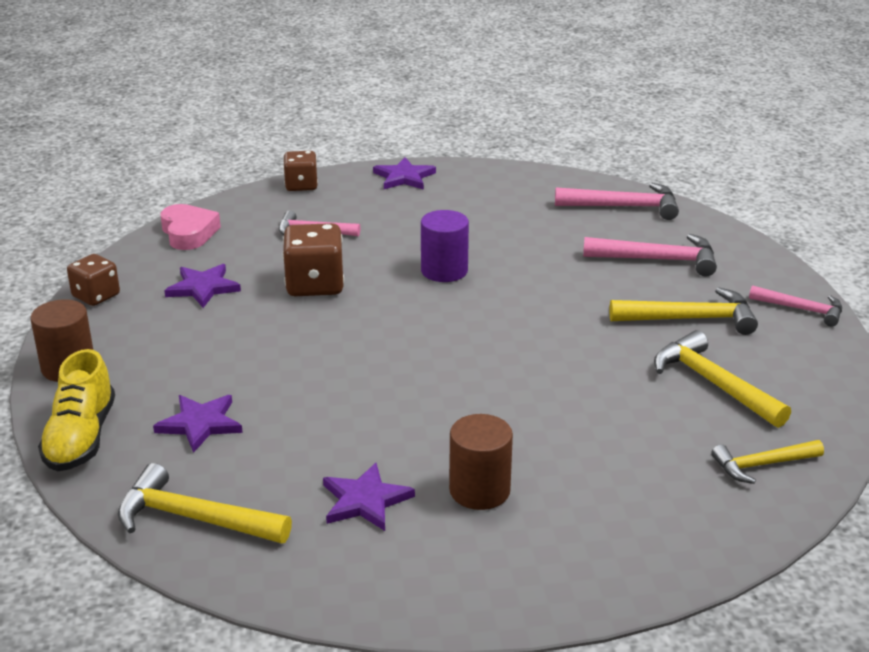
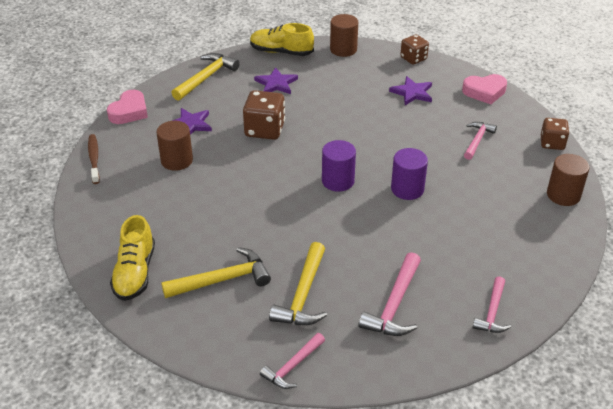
camera: 105 degrees right, 10 degrees up
(315, 285) = (404, 133): brown dice -> brown dice (264, 130)
(349, 599) = (129, 112): none -> pink heart
(404, 177) = (563, 195): purple star -> brown cylinder
(453, 324) = (338, 181): none -> purple cylinder
(525, 603) = (94, 159): none -> brown toothbrush
(624, 207) = (492, 312): pink hammer -> pink hammer, size x0.66
(762, 465) = (135, 273): yellow hammer -> yellow shoe

